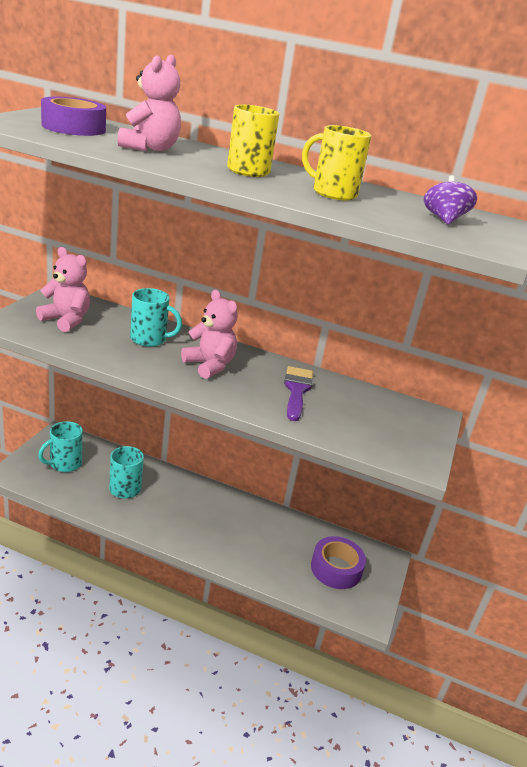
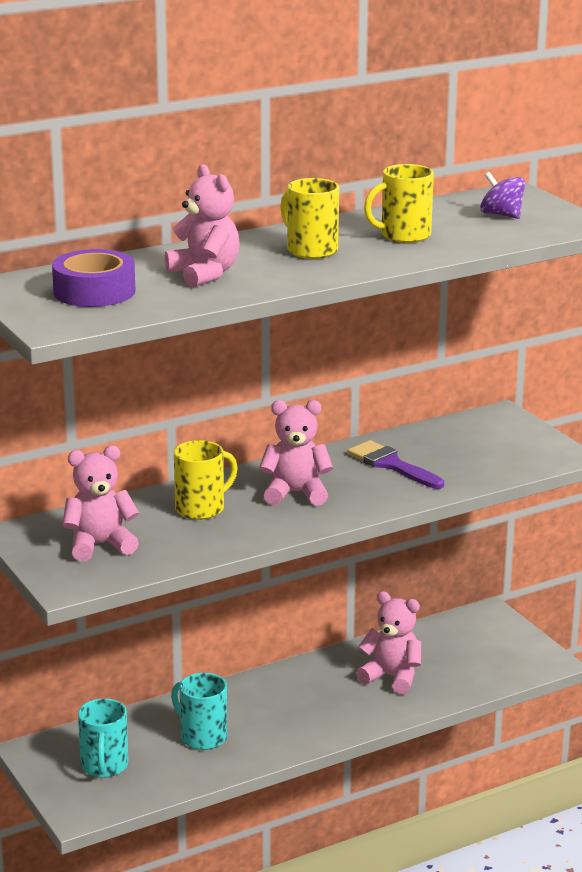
camera: 45 degrees left, 5 degrees down
(149, 339) = (201, 508): turquoise mug -> yellow mug
(265, 542) = (392, 677): none -> pink teddy bear
(336, 569) = (473, 651): purple tape -> none

